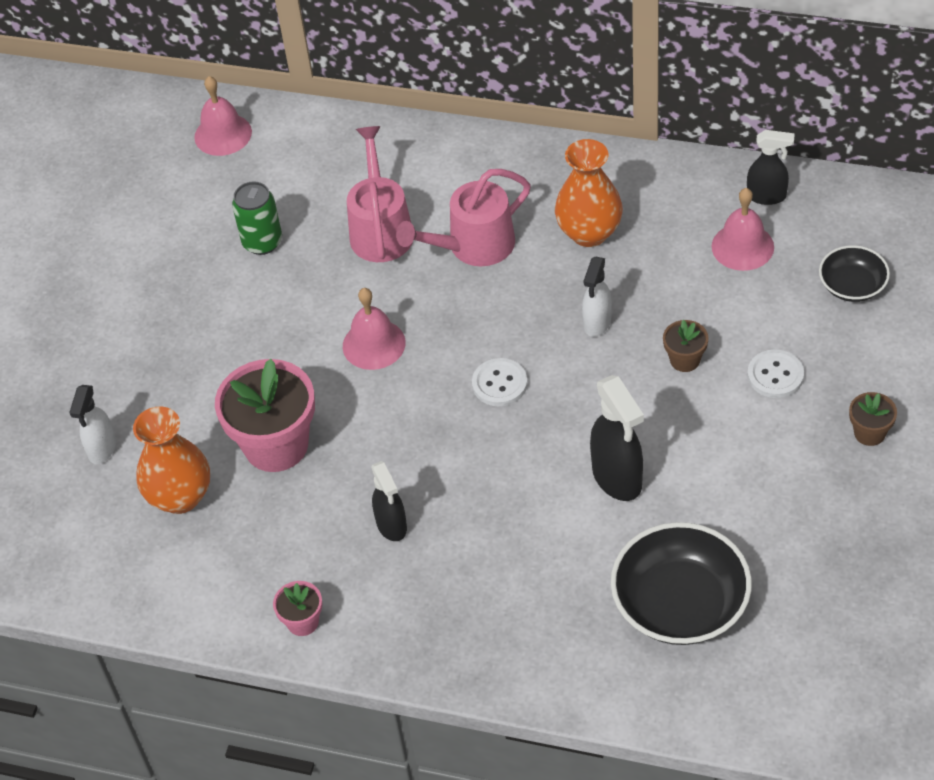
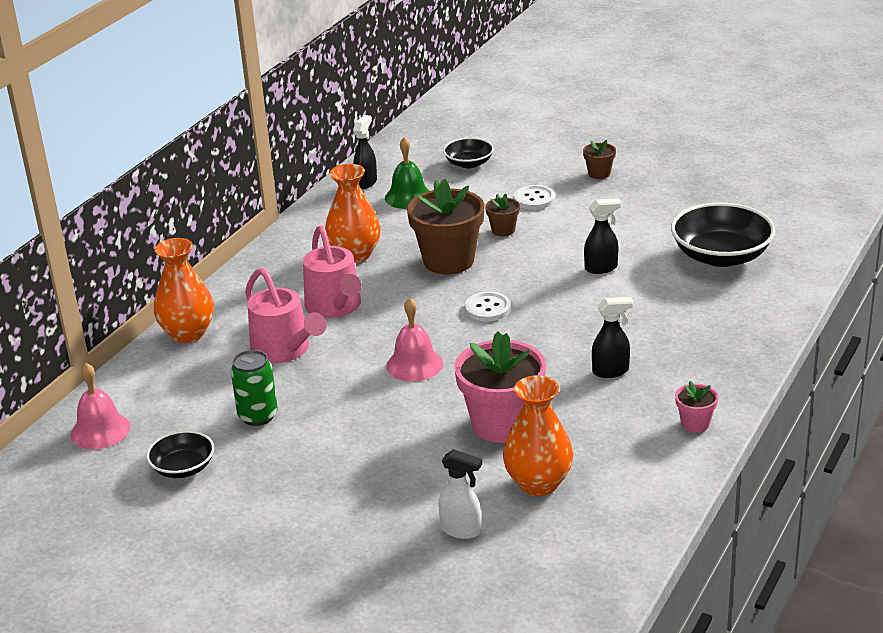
camera: 80 degrees left, 20 degrees down
(173, 213) = (183, 468): none -> black bowl
(381, 229) = (285, 350): pink watering can -> pink watering can turned 135 degrees counterclockwise
(397, 142) = (188, 333): none -> orange vase
(597, 323) = (448, 261): white spray bottle -> brown flower pot
(617, 478) = (601, 268): black spray bottle -> black spray bottle, size x0.65
(742, 246) = (408, 197): pink bell -> green bell

